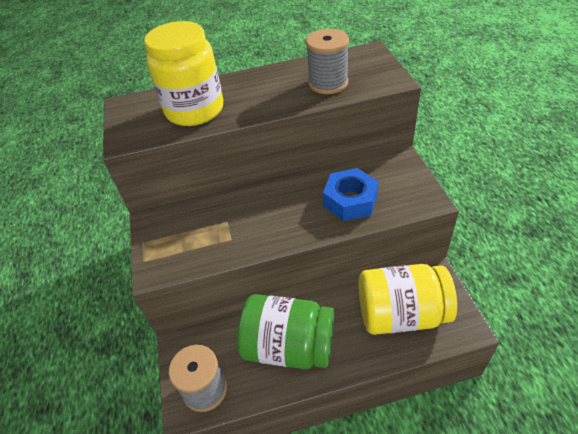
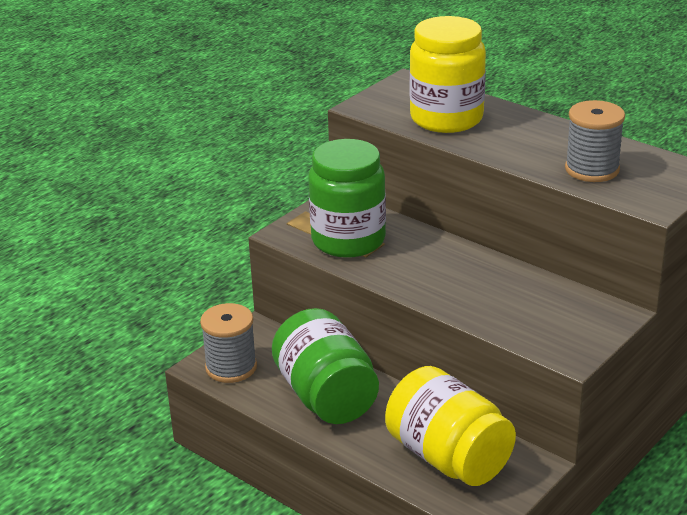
camera: 50 degrees right, 15 degrees down
(203, 238) = (348, 240): none -> green jar
(350, 200) = (504, 303): blue nut -> none

